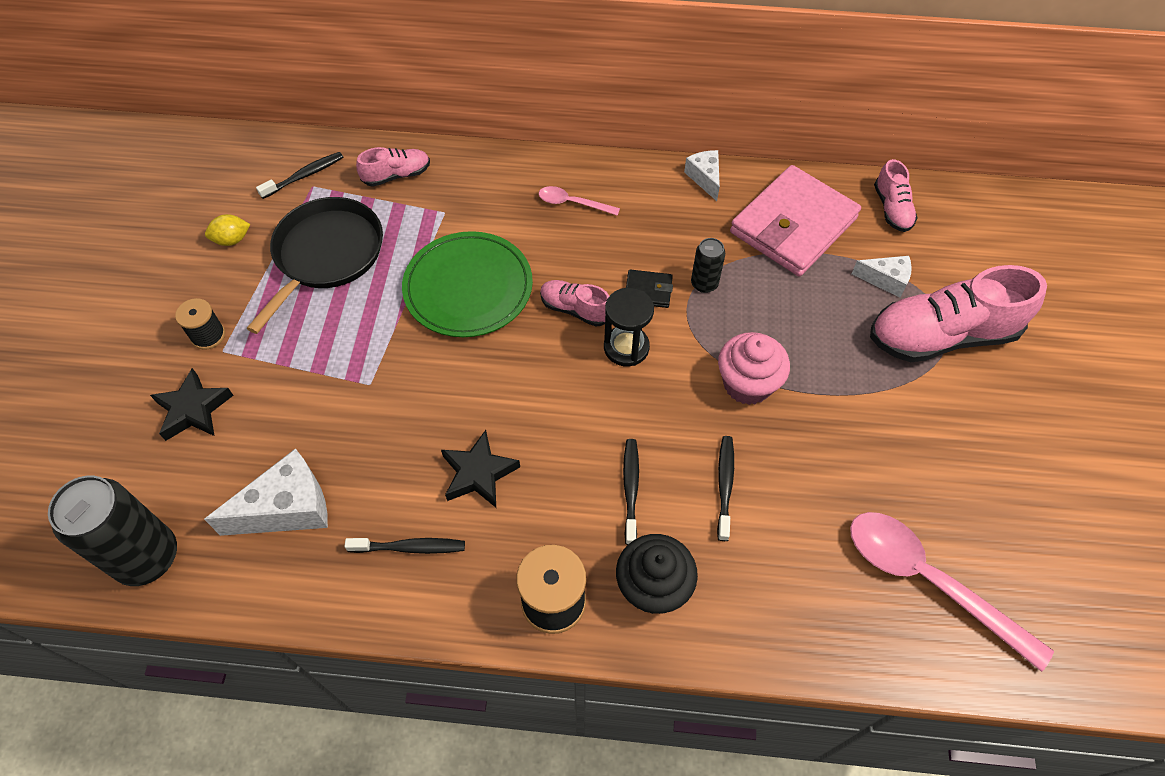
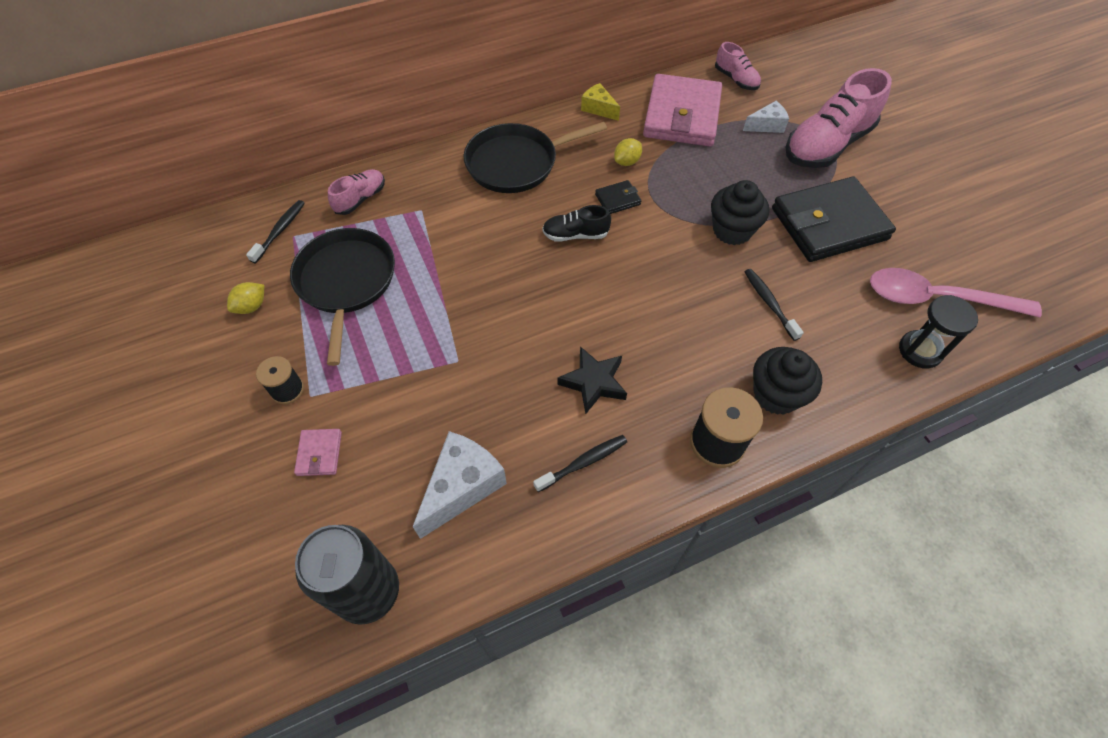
camera: 30 degrees left, 0 degrees up
(193, 409) = (319, 453): black star -> pink wallet
(468, 288) = (482, 255): green plate -> none
(572, 203) = (516, 163): pink spoon -> black pan
(575, 309) = (575, 235): pink shoe -> black shoe
(626, 347) = (632, 244): black hourglass -> black hourglass (920, 350)
(630, 488) = (709, 337): black toothbrush -> none
(690, 253) = (627, 162): none -> yellow lemon
(704, 284) = (652, 178): black can -> none
(705, 178) = (598, 109): white cheese -> yellow cheese
(747, 384) = (732, 230): pink cupcake -> black cupcake
(867, 430) = (828, 224): none -> black wallet

